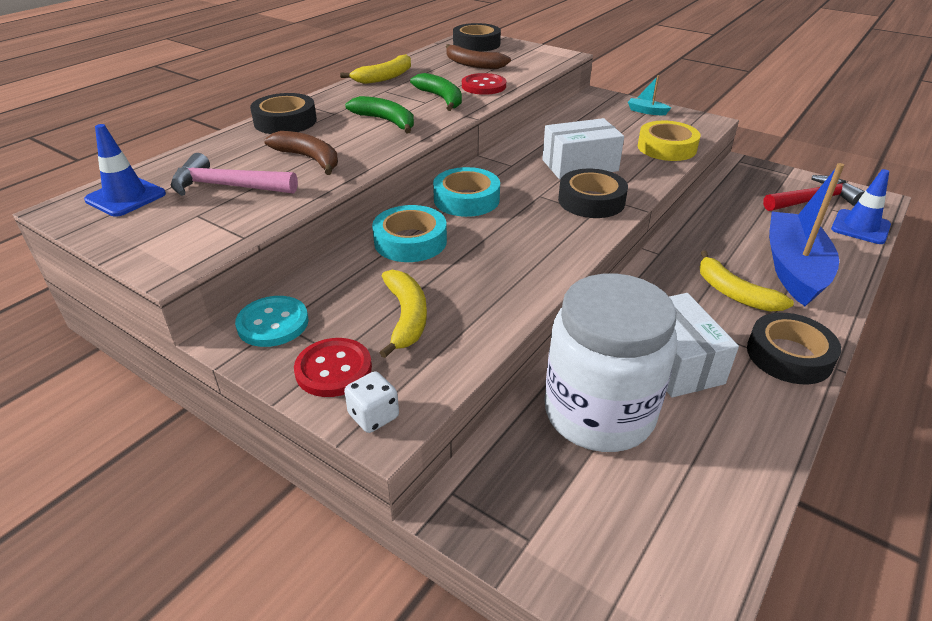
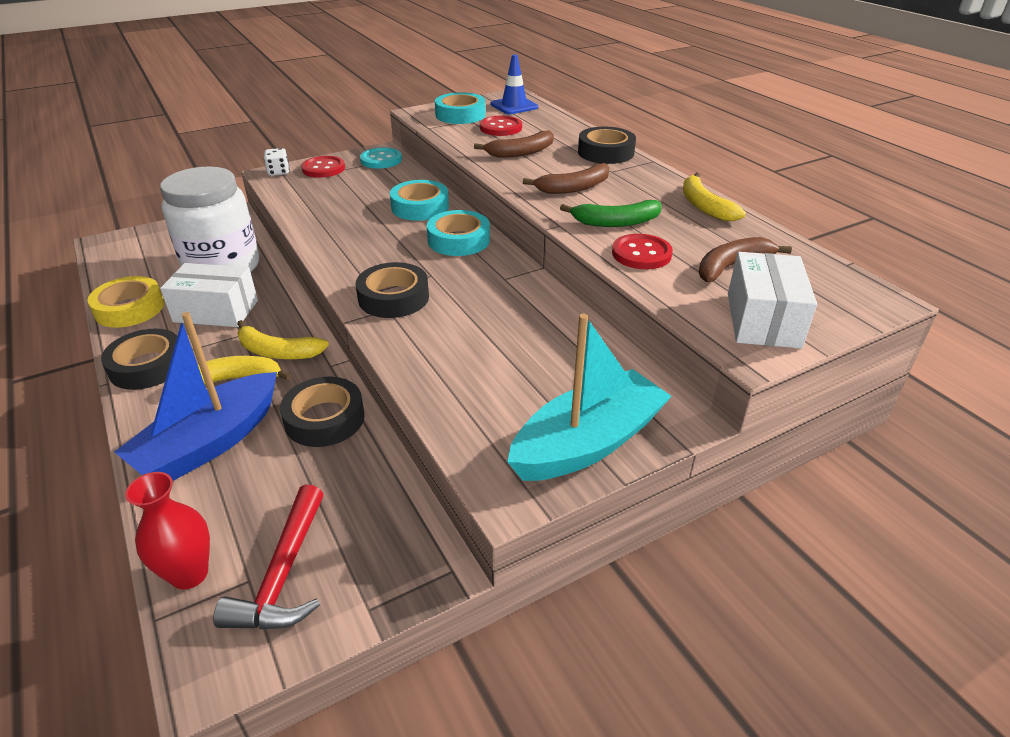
camera: 115 degrees right, 0 degrees up
(177, 227) = (460, 115): none -> turquoise tape
(227, 186) = (501, 128): pink hammer -> red button
(386, 121) = (574, 188): green banana -> brown banana
(406, 317) = (339, 191): yellow banana -> yellow banana (278, 352)
(476, 44) = (834, 292): black tape -> black tape (324, 419)
(579, 165) = (468, 317): white box -> white box (763, 320)
(646, 111) = (588, 443): turquoise boat -> turquoise boat, size x2.50
(666, 148) = (456, 401): yellow tape -> yellow tape (129, 309)
(793, 269) = (210, 443): blue boat -> blue boat turned 90 degrees clockwise
(860, 227) = (189, 574): blue traffic cone -> red vase

